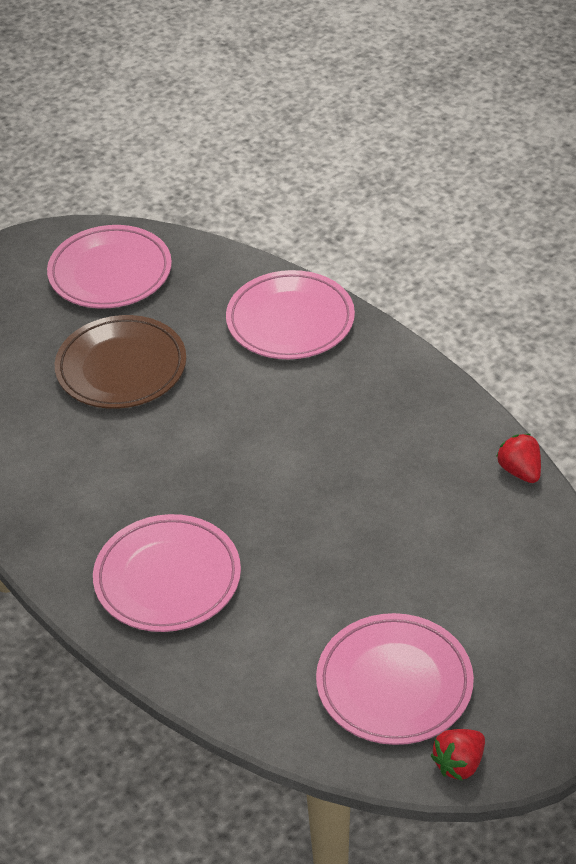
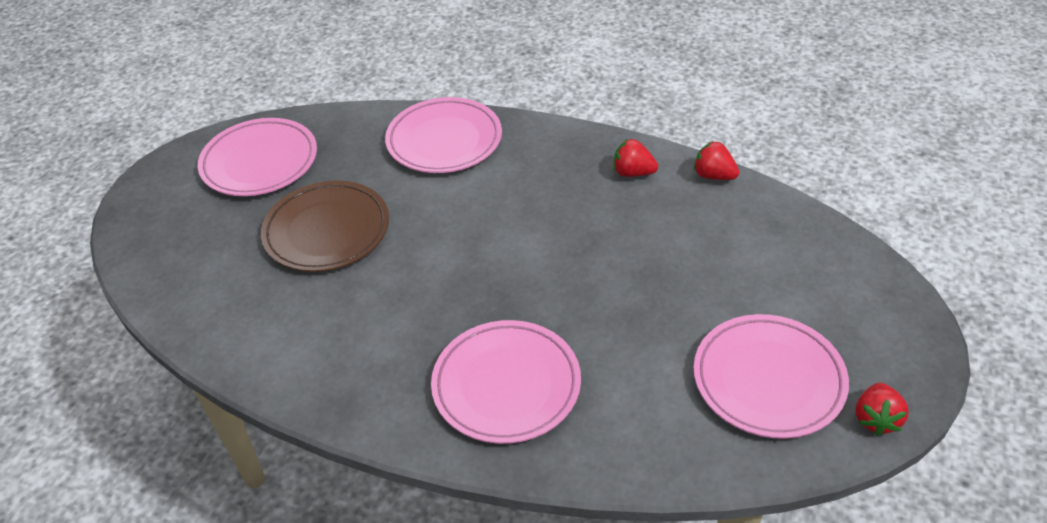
camera: 30 degrees left, 0 degrees up
(442, 433) = (633, 173): none -> red strawberry

